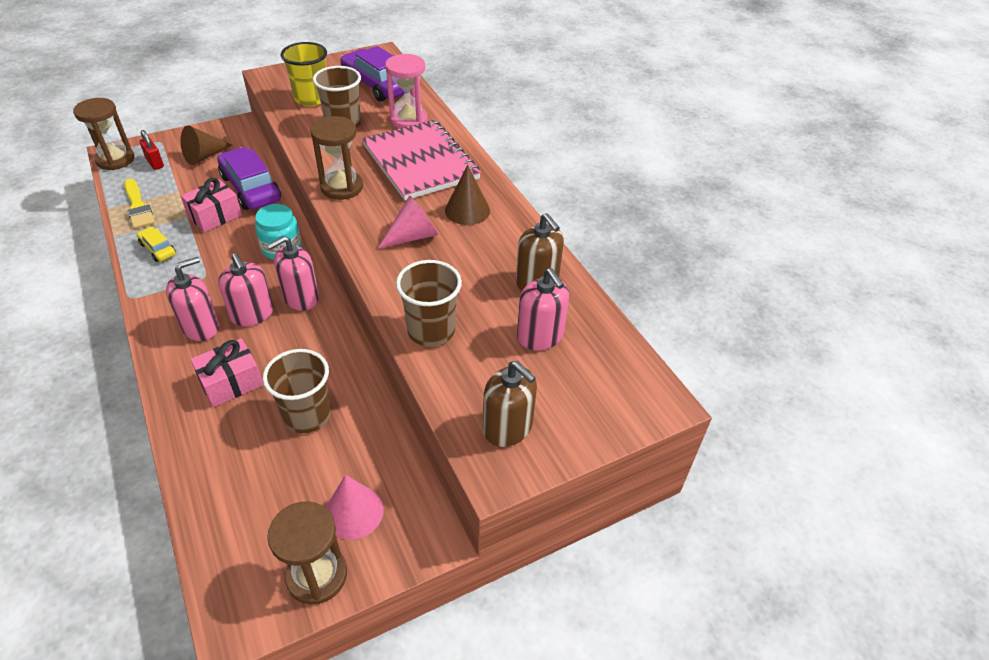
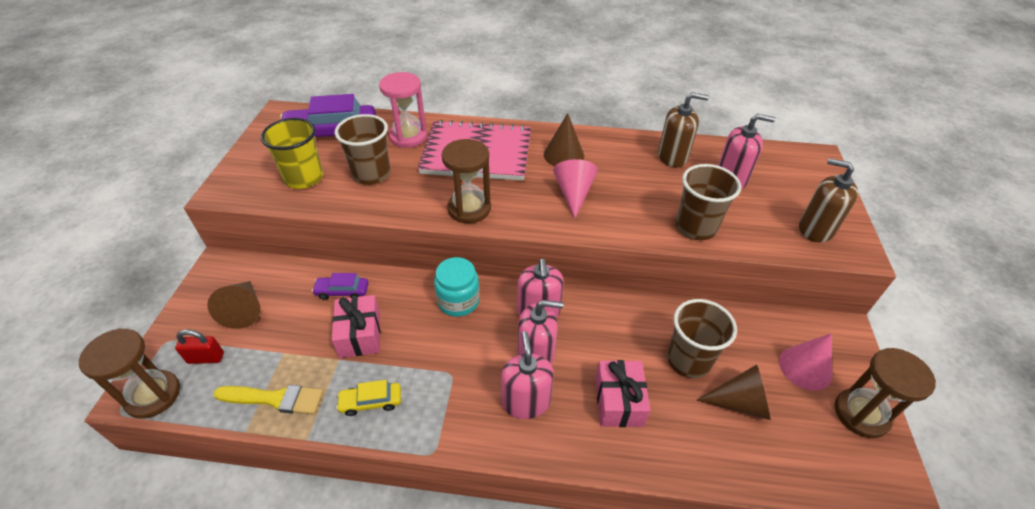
camera: 55 degrees left, 0 degrees up
(251, 188) = (342, 291): purple car -> purple car, size x0.50
(276, 468) = (740, 403): none -> brown cone
(508, 427) = (815, 229): brown soap dispenser -> brown soap dispenser turned 135 degrees counterclockwise

